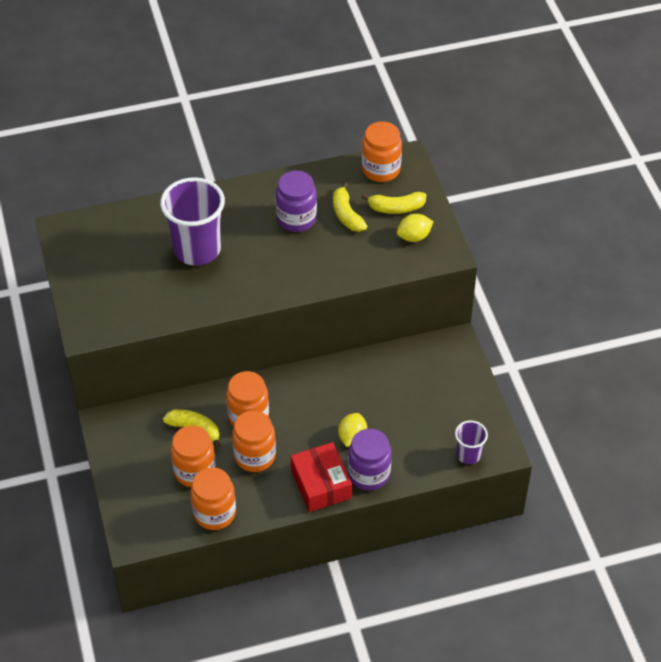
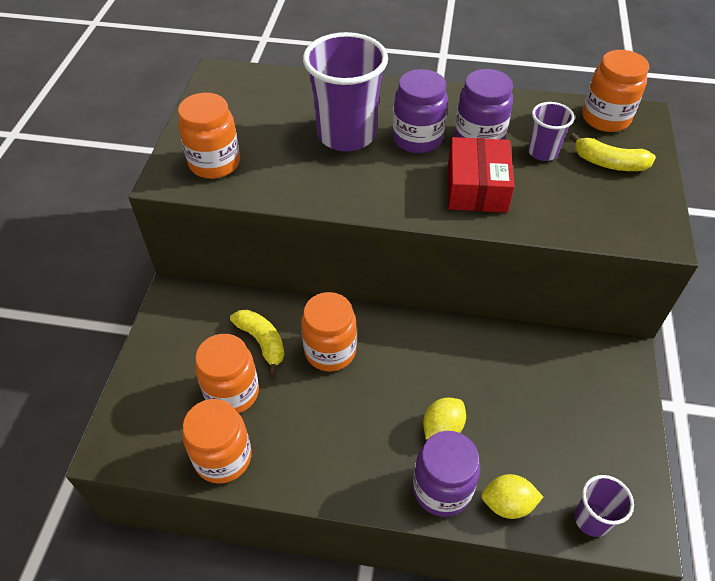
camera: 25 degrees right, 0 degrees up
(252, 234) = (417, 139): none -> purple jar
(255, 456) = (311, 403): orange jar -> orange jar (214, 163)
(321, 484) = (373, 475): red box -> red box (477, 187)
(346, 215) = (542, 152): yellow banana -> purple cup
(414, 237) = (620, 202): yellow lemon -> yellow lemon (507, 504)

